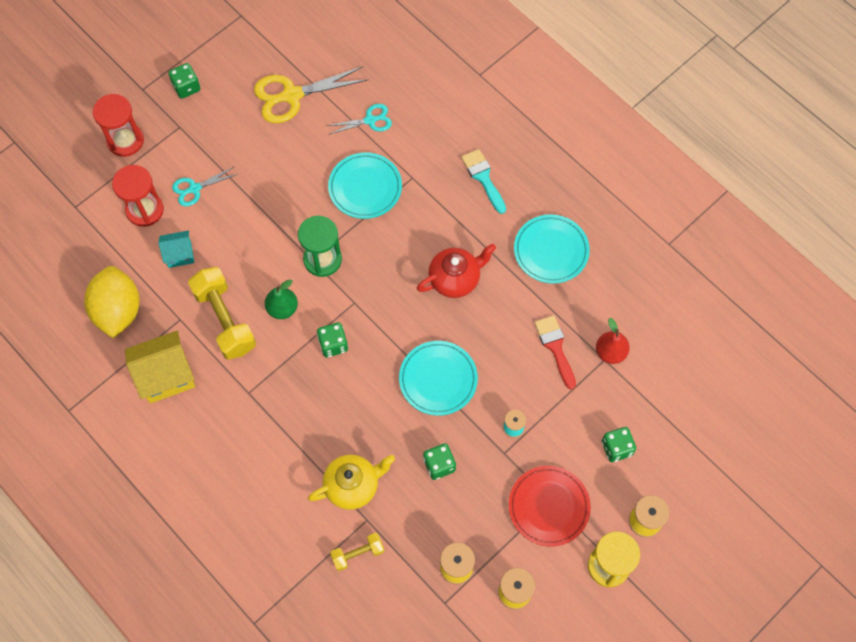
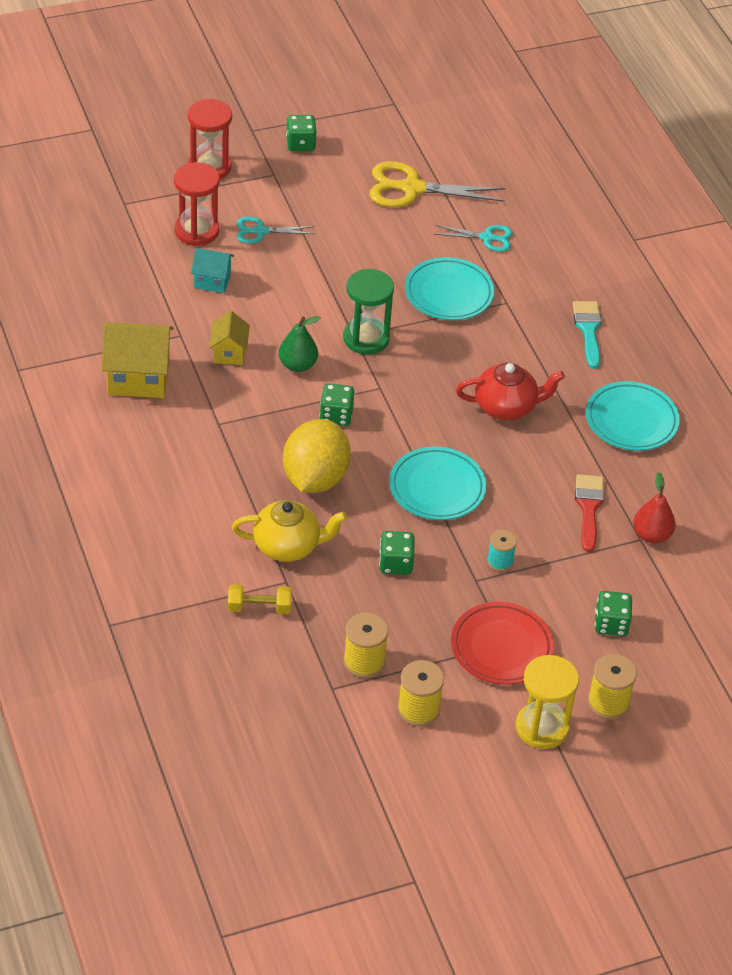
camera: 20 degrees right, 20 degrees down
(118, 311) = (119, 305): yellow lemon -> yellow lemon (315, 478)
(225, 320) = (229, 353): yellow dumbbell -> yellow house

